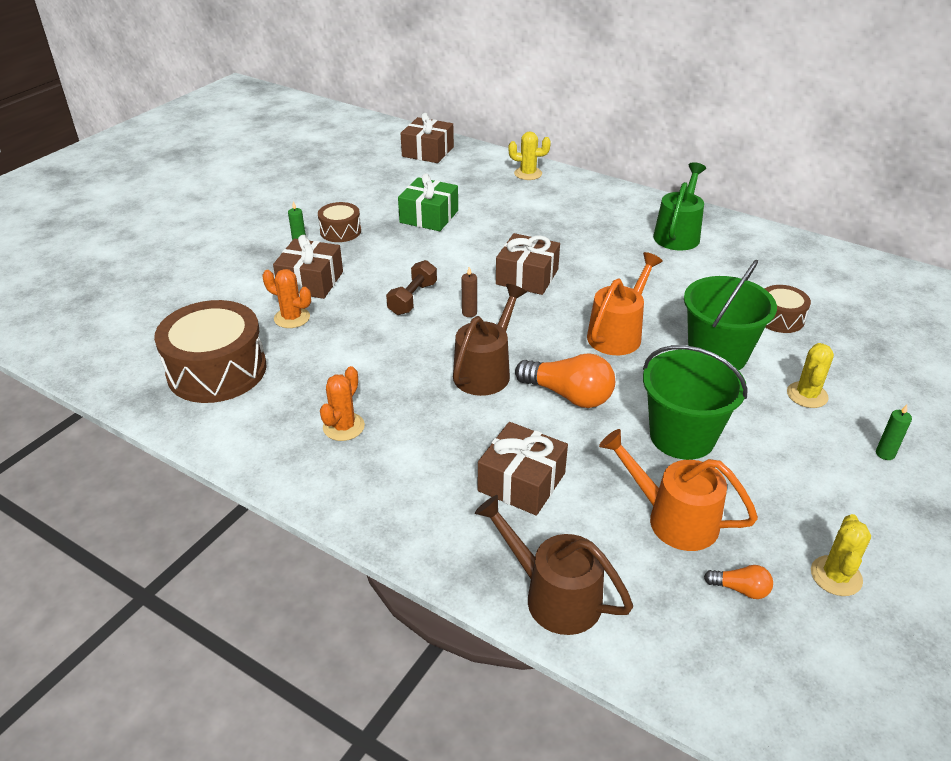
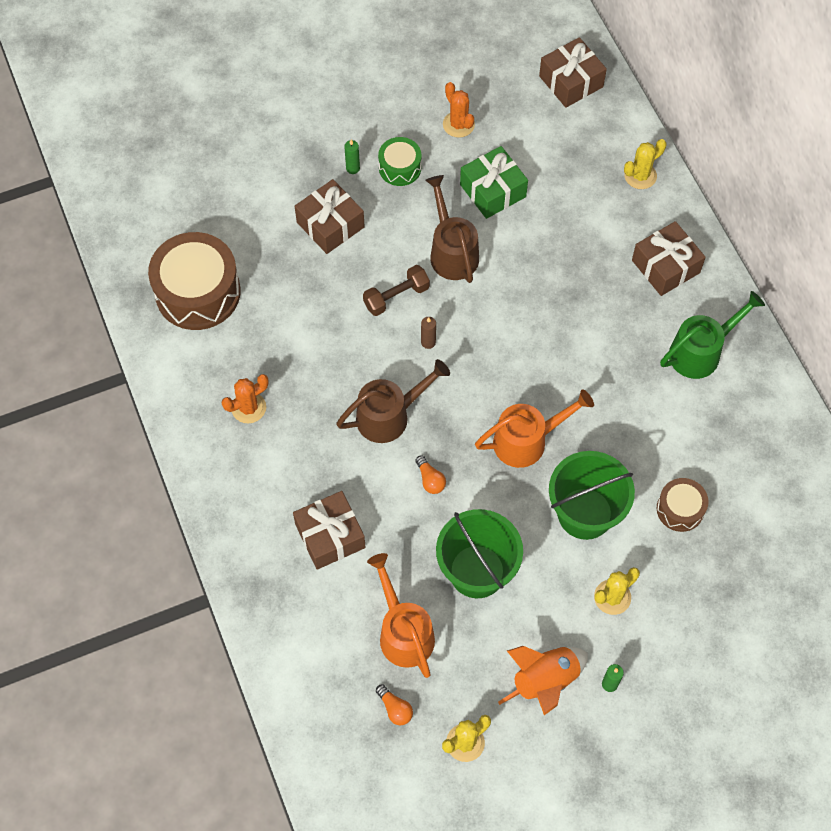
camera: 35 degrees right, 25 degrees up
(292, 318) = (287, 263): orange cactus -> orange cactus (458, 124)
(340, 231) = (400, 168): brown drum -> green drum
(527, 277) = (512, 326): brown gift -> brown gift (665, 266)
(528, 174) = (640, 176): yellow cactus -> yellow cactus turned 75 degrees counterclockwise
(552, 595) = (277, 633): brown watering can -> brown watering can (451, 251)
(568, 395) = (430, 480): orange light bulb -> orange light bulb, size x0.49
(836, 483) = (545, 681): none -> orange rocket

